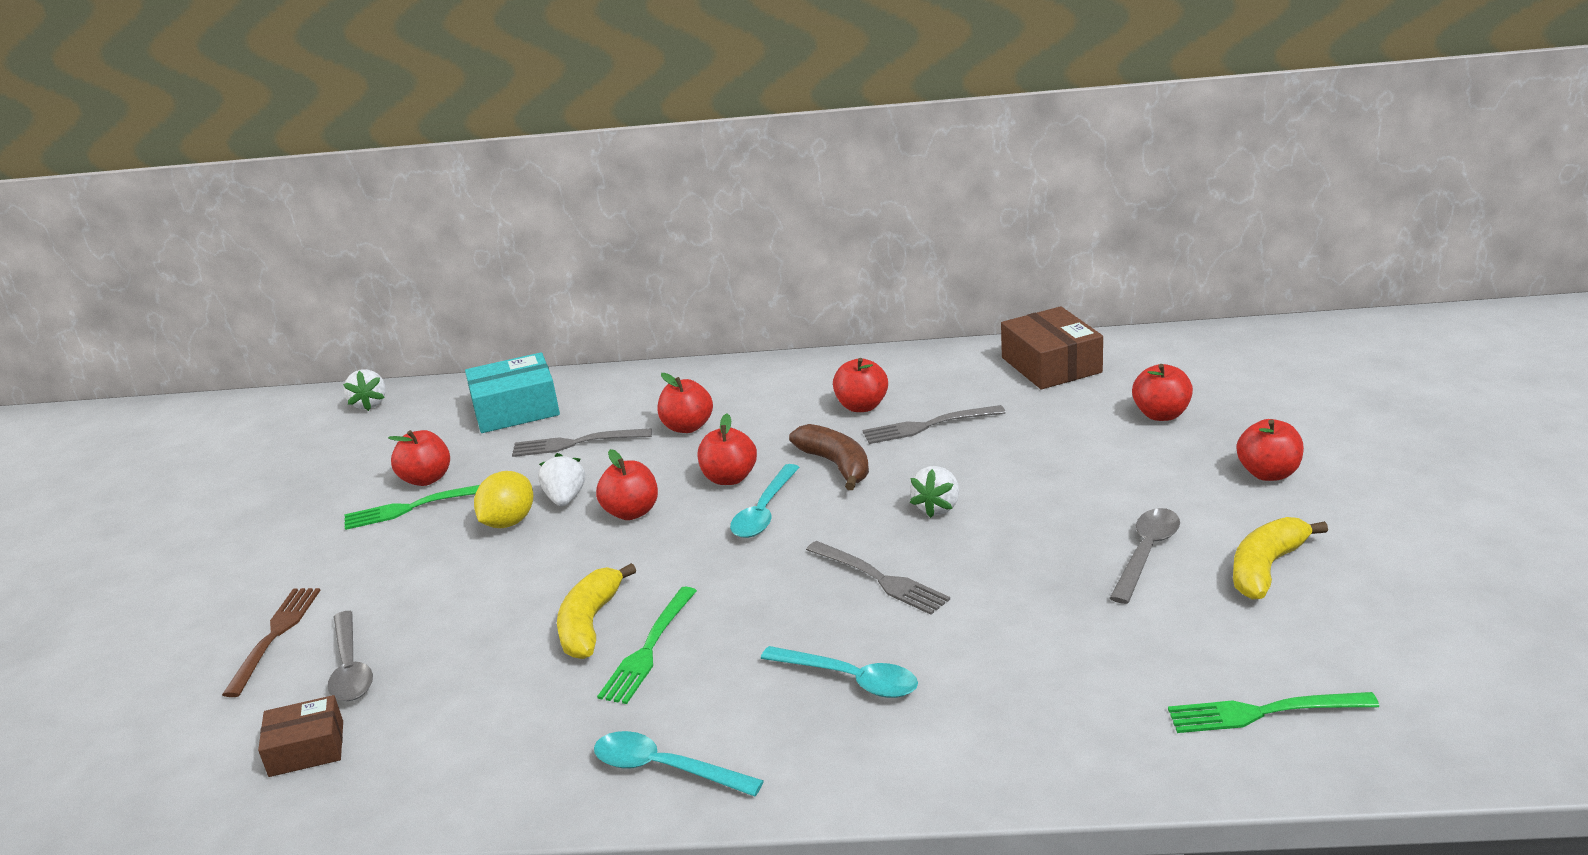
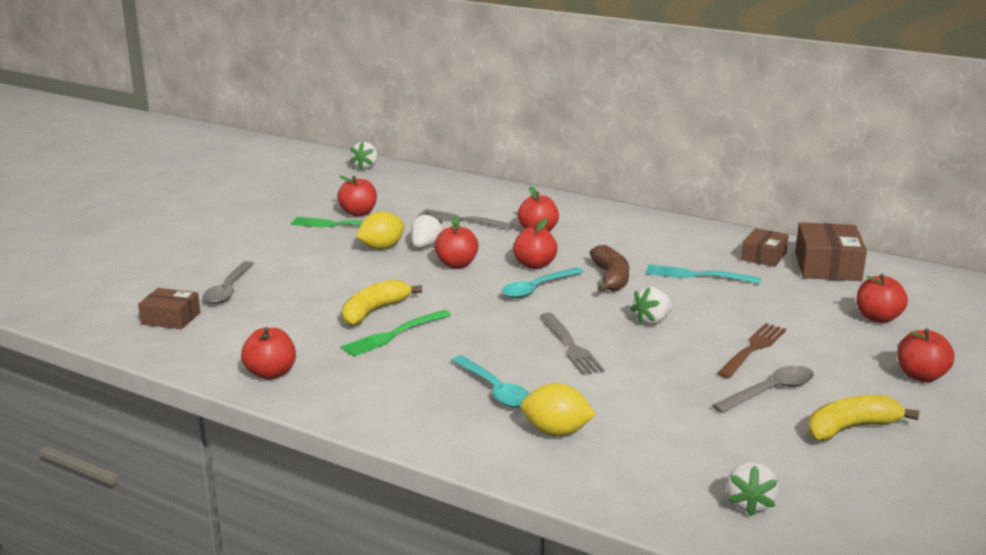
camera: 25 degrees right, 5 degrees down
(274, 636) = (206, 263): brown fork -> brown fork (753, 349)
(516, 409) = (445, 193): turquoise box -> none
(665, 768) = (341, 394): turquoise spoon -> none
(862, 406) = (664, 252): red apple -> red apple (271, 373)
(928, 426) = (697, 275): grey fork -> turquoise fork
(974, 375) = (763, 256): none -> brown box
(976, 708) = (556, 432): none -> yellow lemon
(1264, 712) = (750, 504): green fork -> white strawberry

